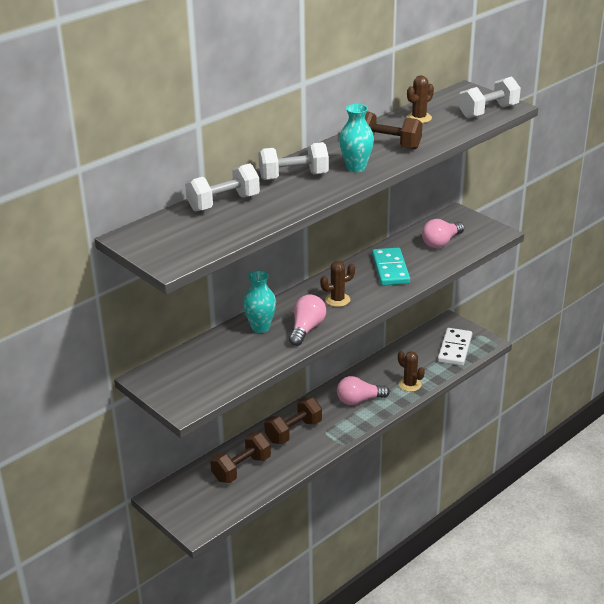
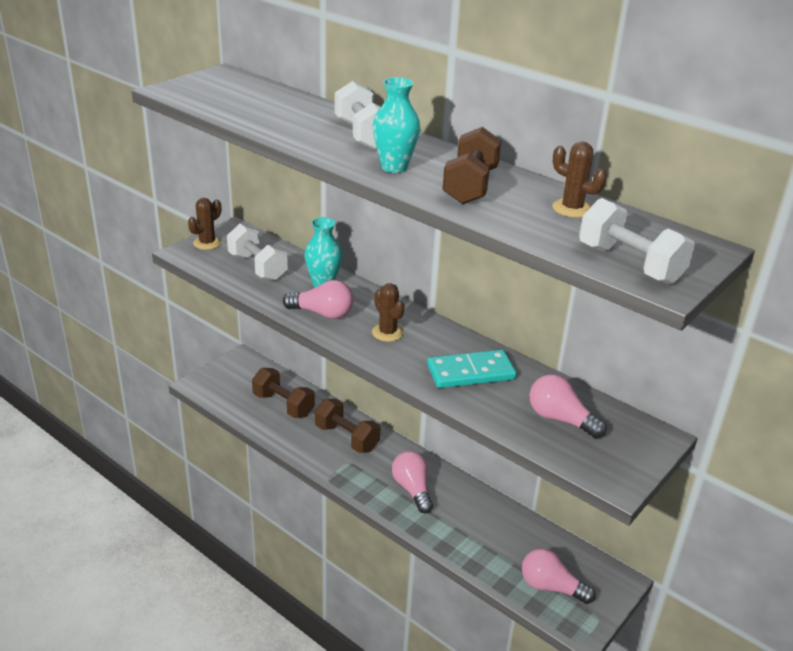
camera: 80 degrees right, 0 degrees up
(223, 203) = (294, 105): white dumbbell -> white dumbbell (258, 267)
(410, 384) = (454, 537): brown cactus -> brown cactus (207, 243)
(455, 349) = (551, 587): white domino -> pink light bulb

